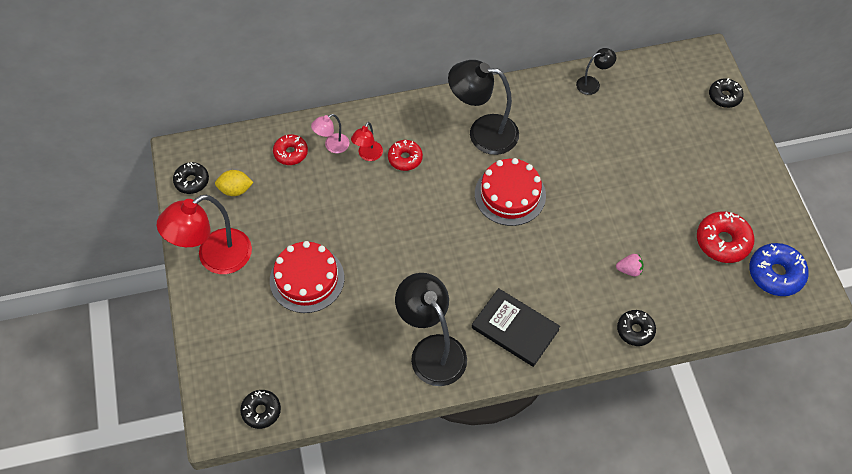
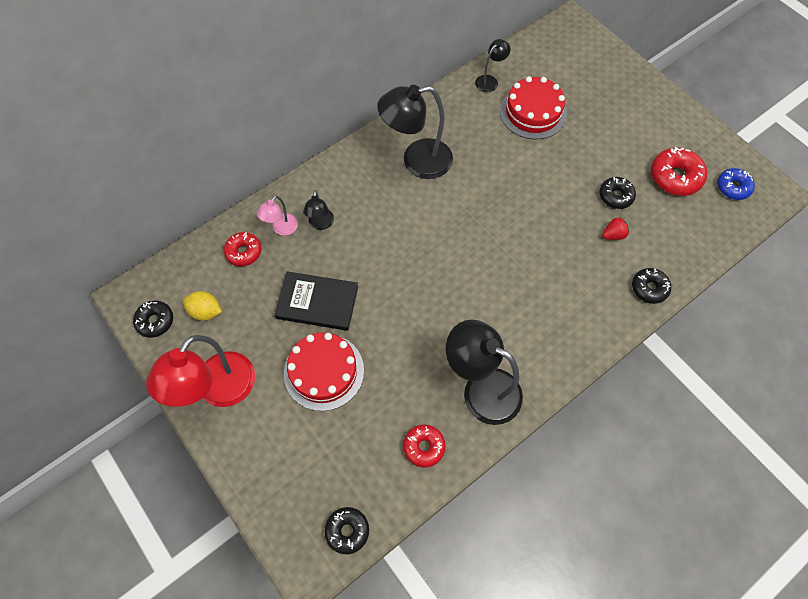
camera: 25 degrees left, 5 degrees up
(235, 190) = (205, 311): yellow lemon -> yellow lemon turned 45 degrees clockwise
(368, 155) = (321, 224): red lamp -> black lamp
(405, 158) = (358, 213): red donut -> red donut (424, 447)
(510, 194) = (472, 209): red cake -> red cake (533, 112)
(515, 329) = (545, 333): black book -> black book (317, 302)
(629, 270) = (613, 235): pink strawberry -> red strawberry
(724, 96) = (605, 51): black donut -> black donut (615, 196)
(775, 274) = (733, 187): blue donut -> blue donut, size x0.65

